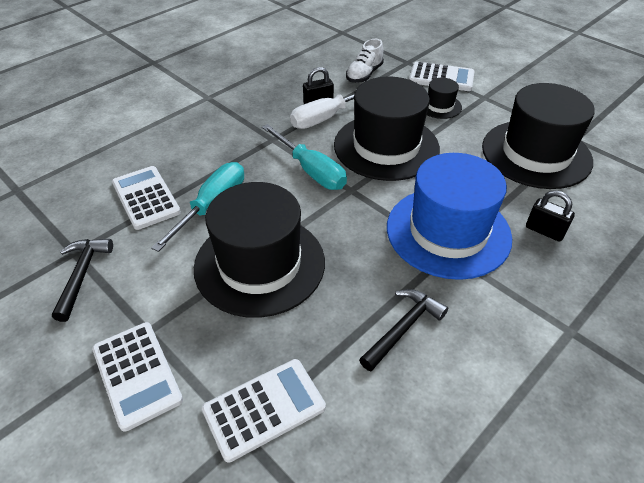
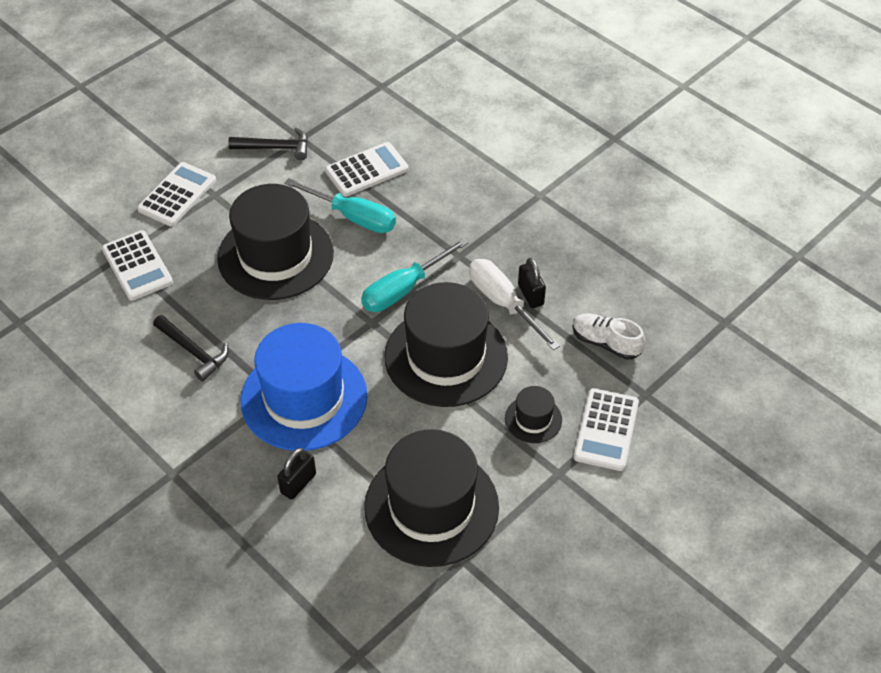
camera: 90 degrees right, 5 degrees up
(137, 374) = (177, 195): white calculator -> white calculator turned 150 degrees clockwise

